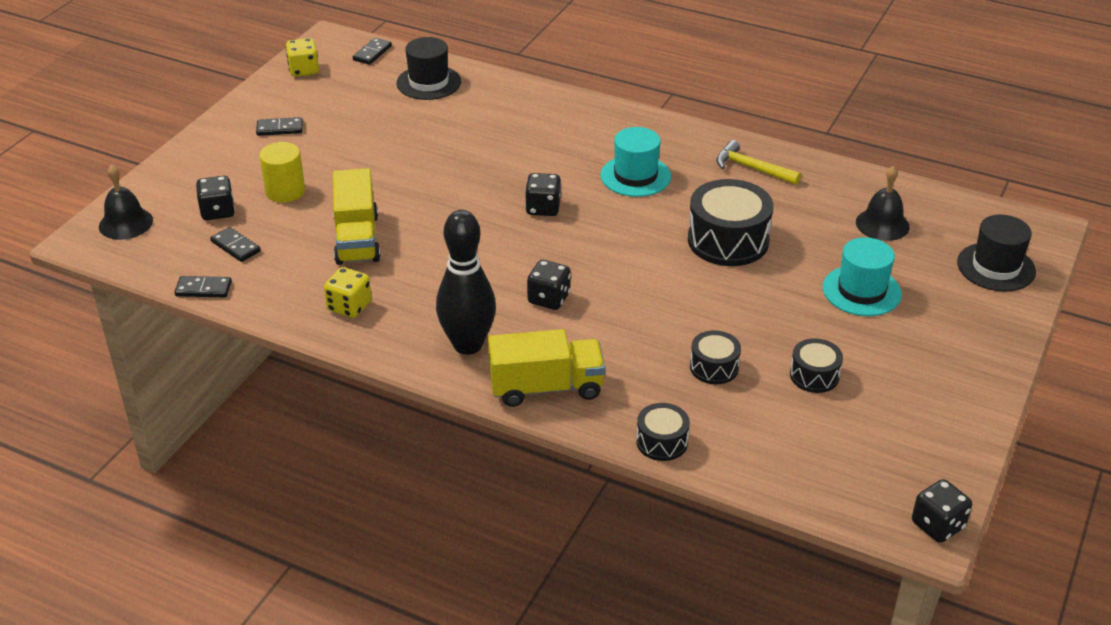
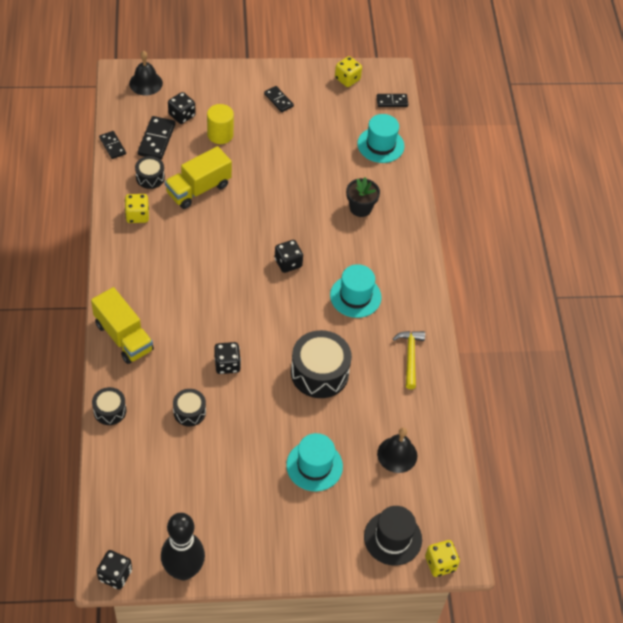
camera: 55 degrees right, 15 degrees up
(235, 246) = (156, 140): black domino -> black domino, size x1.58
(428, 82) = (380, 145): black hat -> turquoise hat
(468, 345) = (138, 284): black bowling pin -> black bowling pin (183, 570)
(508, 128) = (360, 208): none -> black flower pot
(549, 299) = (202, 304): black dice -> black dice (227, 364)
(814, 375) = (213, 467): black drum -> black drum (150, 177)
(1046, 245) = (440, 564): none -> yellow dice

